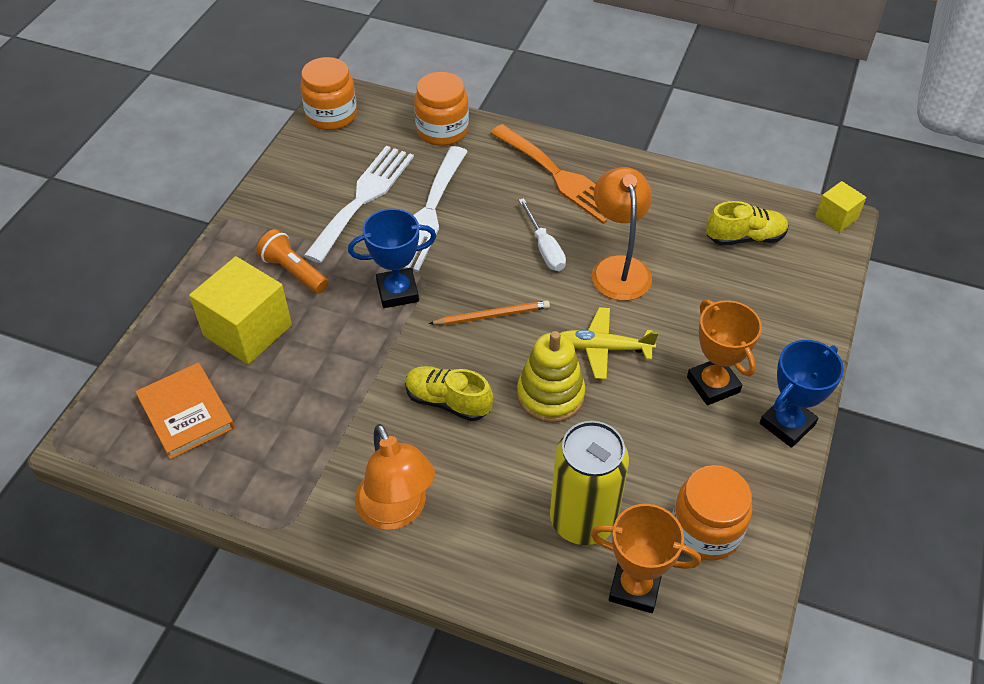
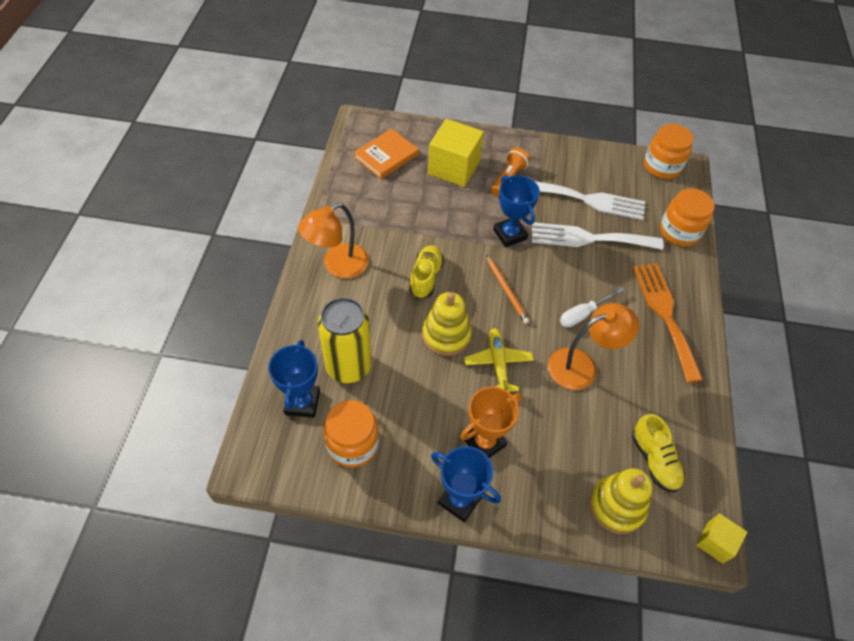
camera: 75 degrees right, 5 degrees up
(560, 177) = (665, 314): orange fork -> orange fork turned 135 degrees clockwise
(635, 587) = (302, 402): orange trophy -> blue trophy
(797, 282) = (616, 506): none -> yellow stacking toy

